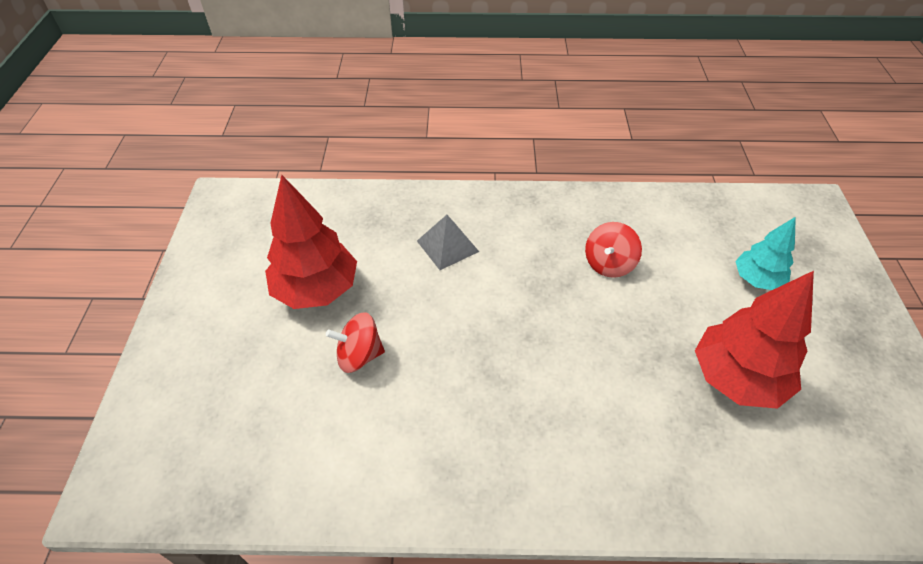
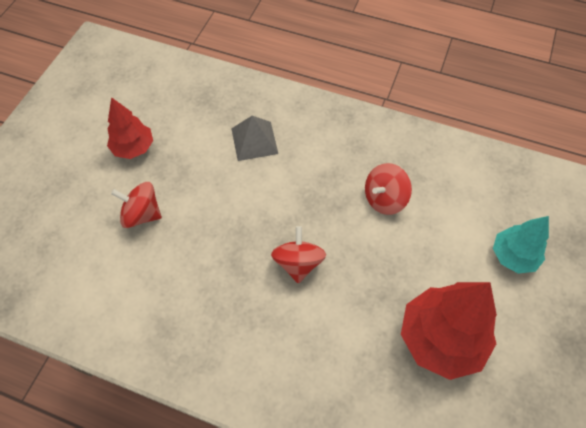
camera: 20 degrees right, 10 degrees up
(316, 290) = (133, 148): red tree -> red tree, size x0.60
(556, 351) = (298, 263): none -> red spinning top

